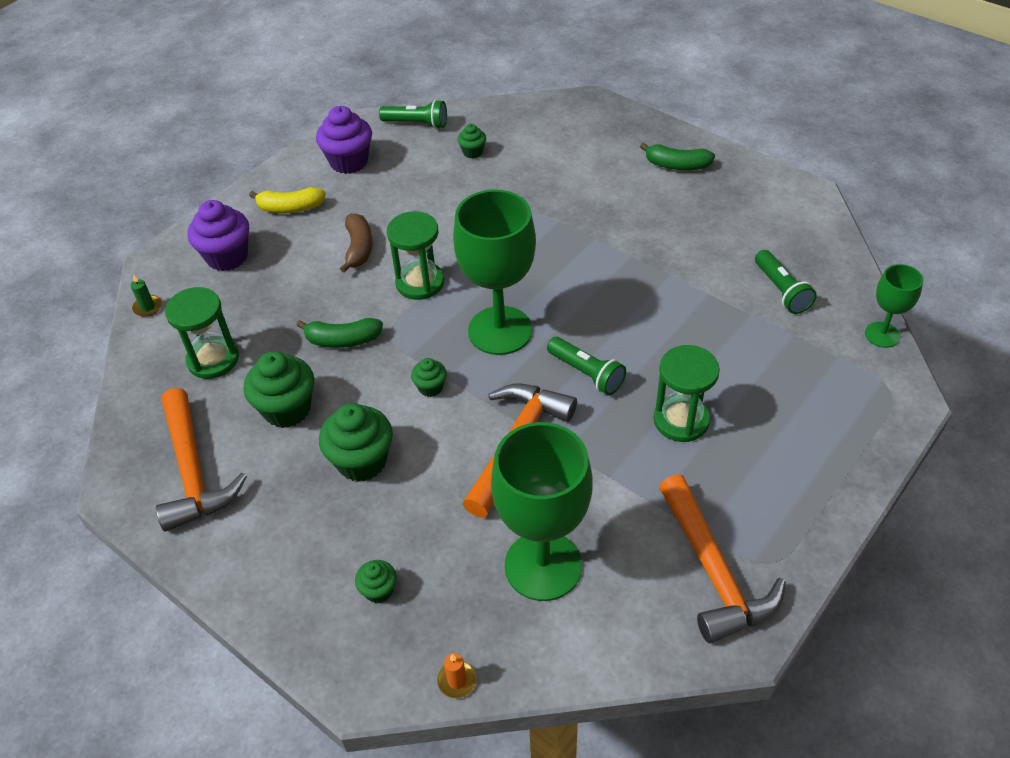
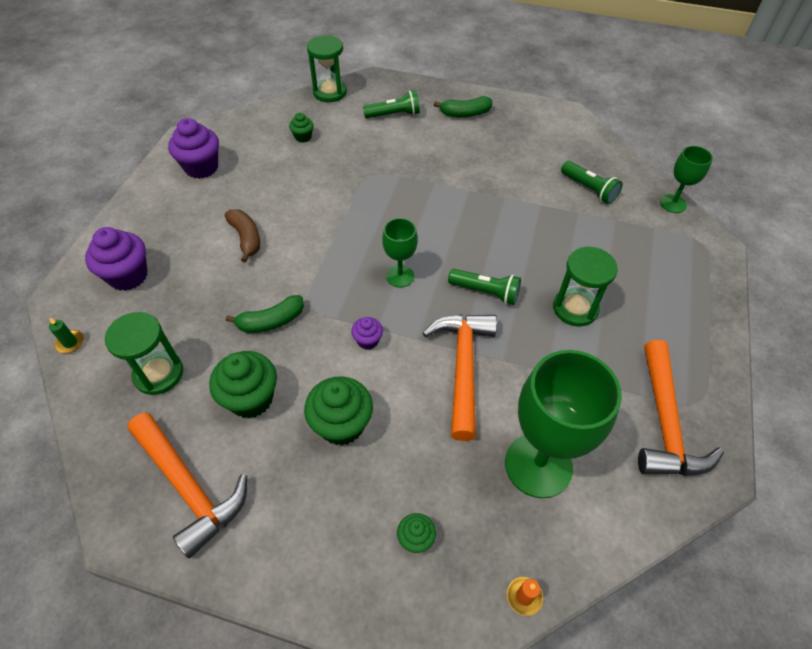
camera: 25 degrees left, 5 degrees up
(290, 208) = (167, 218): yellow banana -> none
(417, 124) = (245, 124): green flashlight -> green flashlight (394, 114)
(420, 283) = (313, 254): green hourglass -> green hourglass (330, 92)
(430, 387) = (368, 341): green cupcake -> purple cupcake
(500, 330) = (400, 276): green goblet -> green goblet, size x0.52
(713, 571) = (665, 422): orange hammer -> orange hammer turned 45 degrees clockwise

